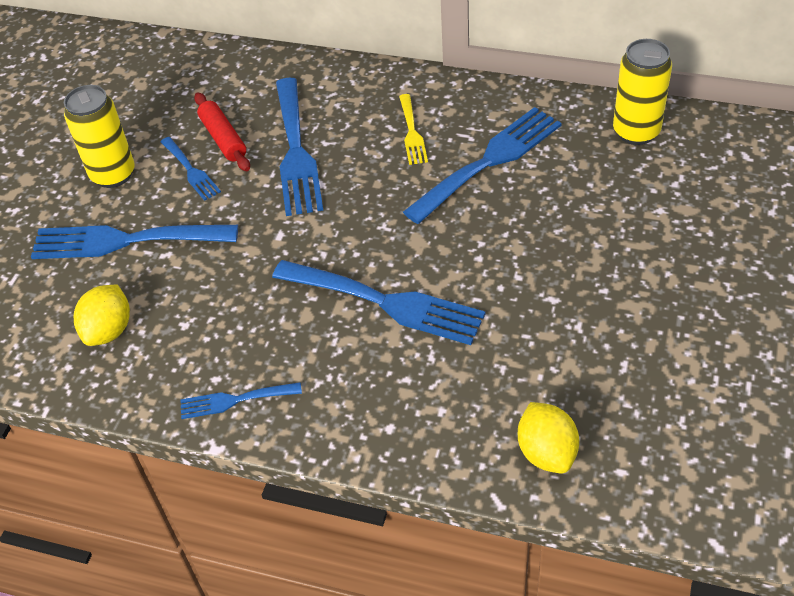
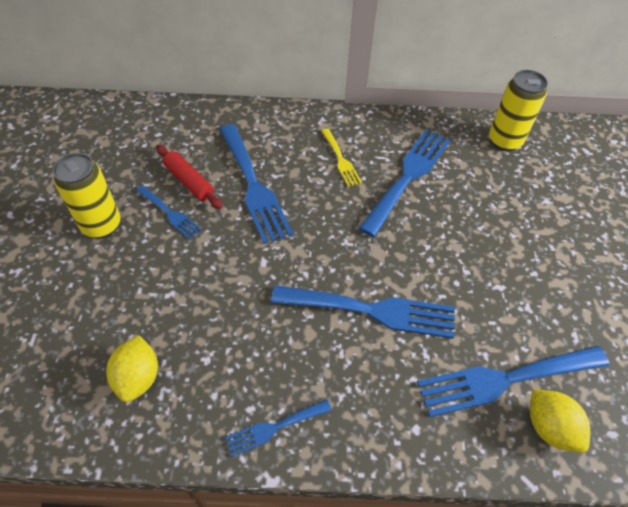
camera: 20 degrees left, 5 degrees up
(125, 241) = (129, 286): blue fork -> blue fork (504, 380)

